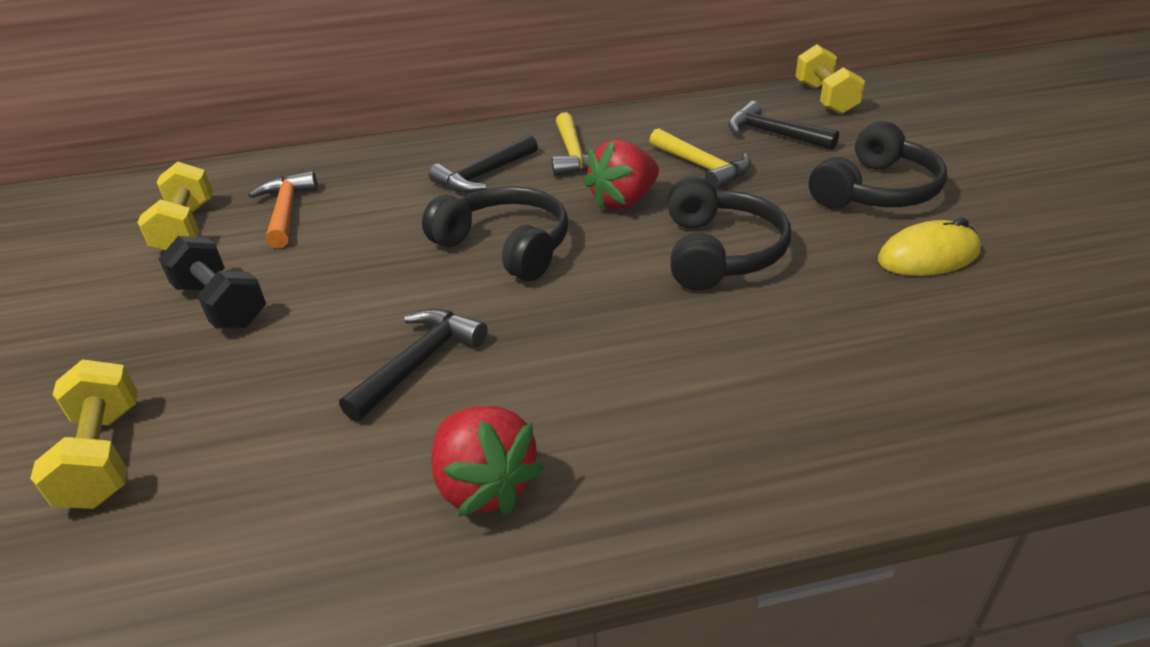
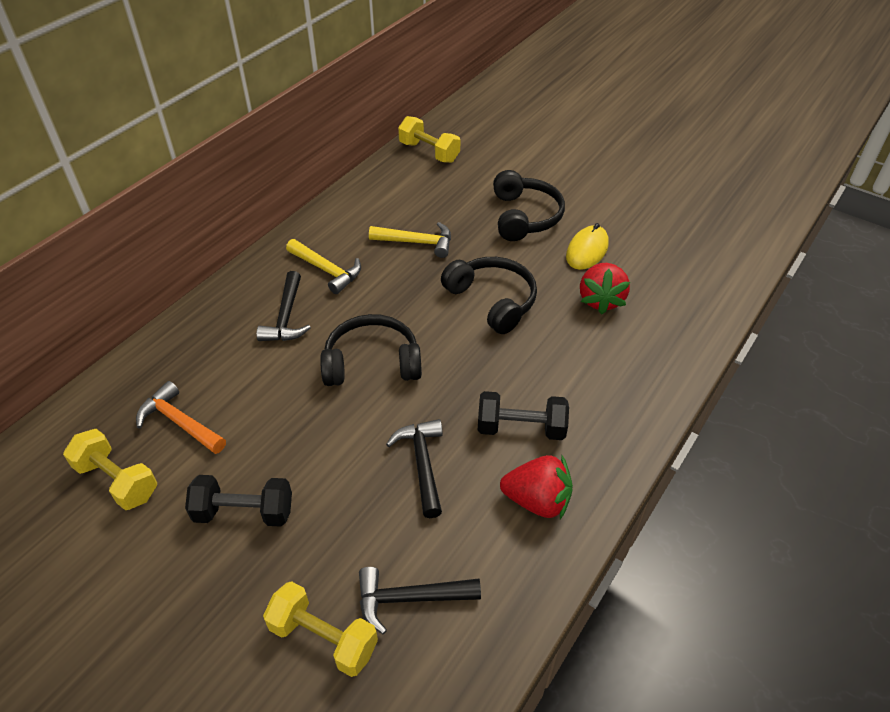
camera: 45 degrees left, 10 degrees up
(576, 395) = (521, 428): none -> black dumbbell
(623, 201) = (401, 292): red strawberry -> red strawberry (600, 300)
(772, 134) = (429, 196): black hammer -> black hammer (409, 599)

